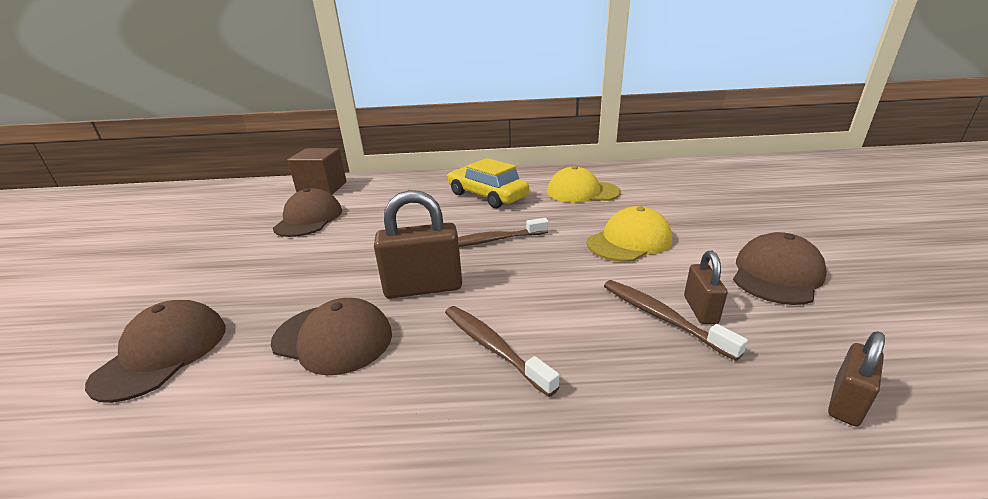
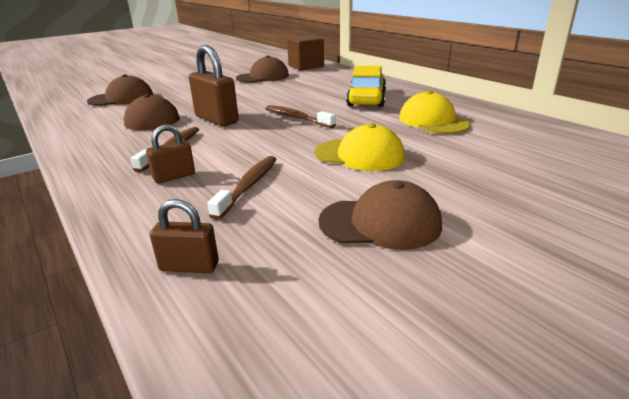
camera: 55 degrees right, 0 degrees up
(700, 310) = (274, 197): brown padlock -> brown padlock (174, 177)

